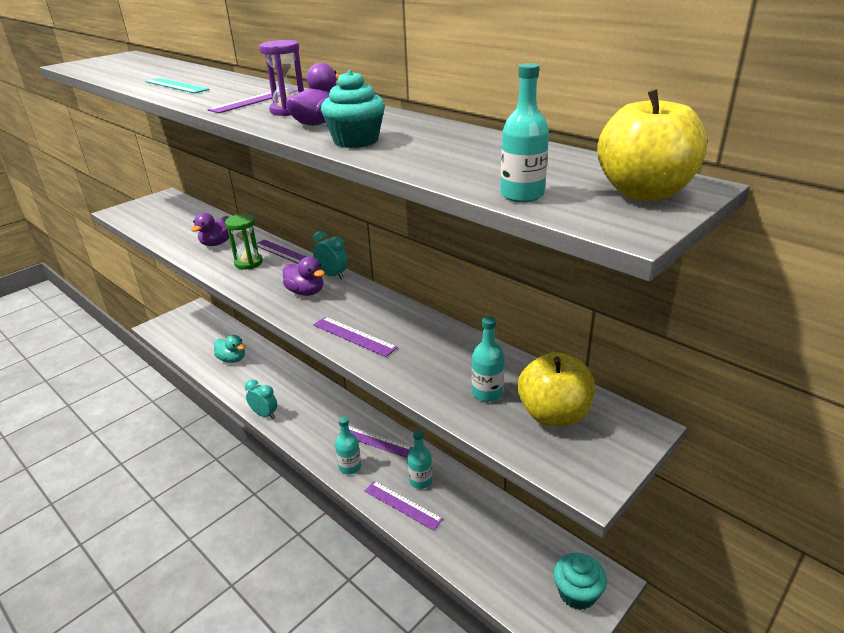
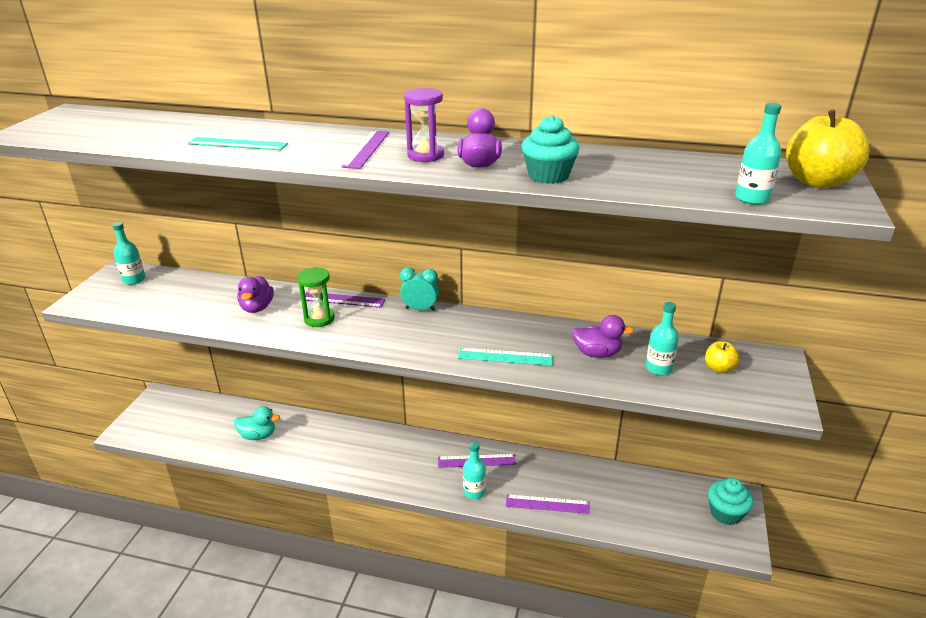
camera: 30 degrees left, 0 degrees up
(264, 414) = (347, 476): turquoise clock -> none
(306, 292) = (414, 331): purple duck -> purple duck (597, 353)
(354, 336) = (505, 357): purple ruler -> turquoise ruler
(420, 481) = (545, 479): turquoise bottle -> turquoise bottle (134, 280)
(553, 414) = (719, 368): yellow apple -> yellow apple, size x0.53

